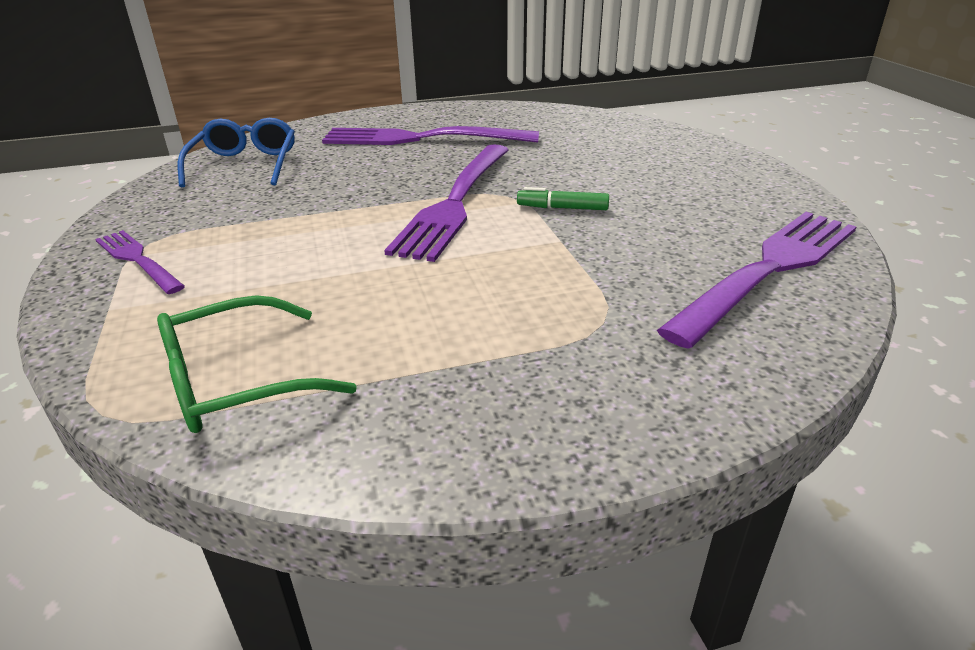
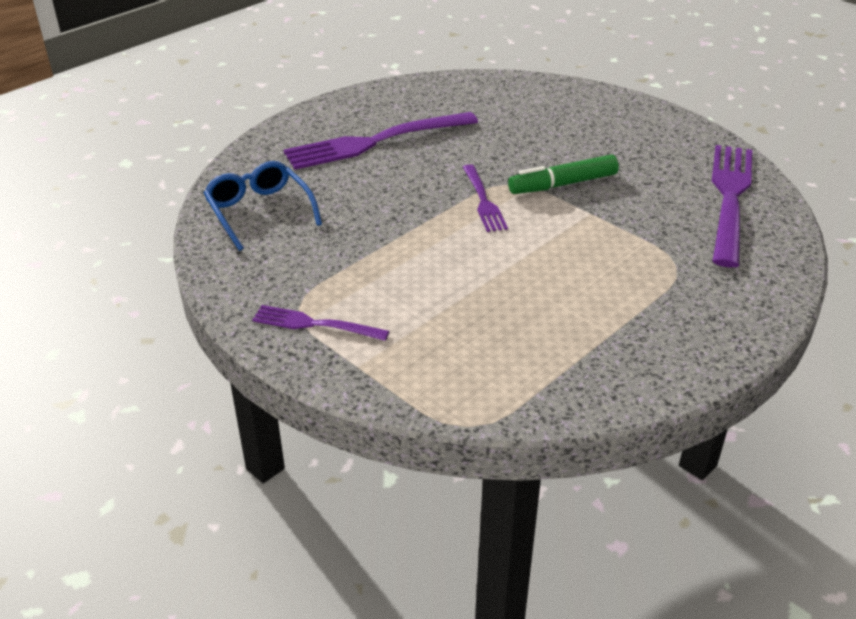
camera: 30 degrees left, 5 degrees up
(238, 381) = (519, 377): green glasses -> none
(456, 202) = (483, 200): purple fork -> purple fork, size x0.54
(562, 208) = (562, 184): green marker -> green marker, size x1.60

